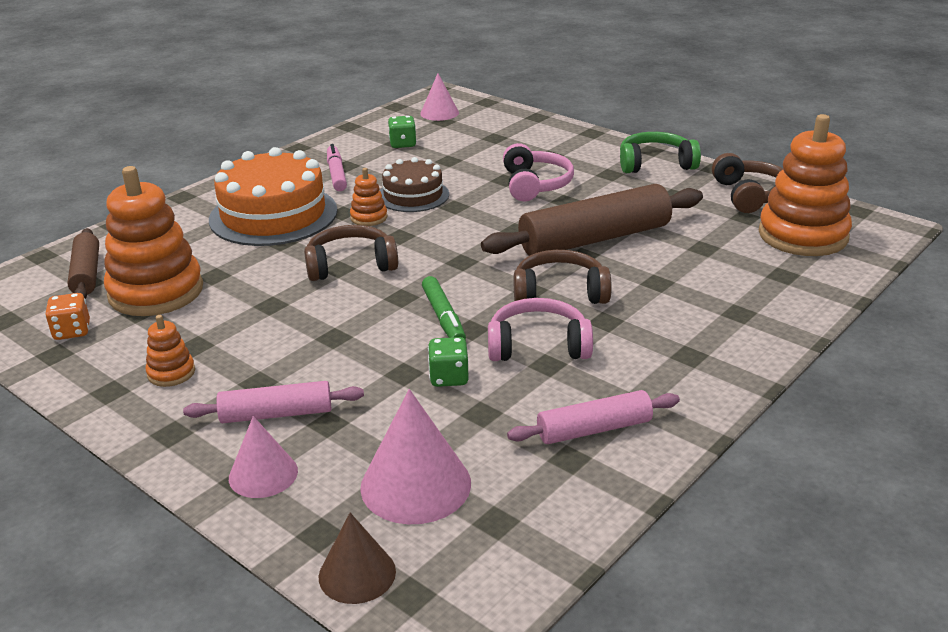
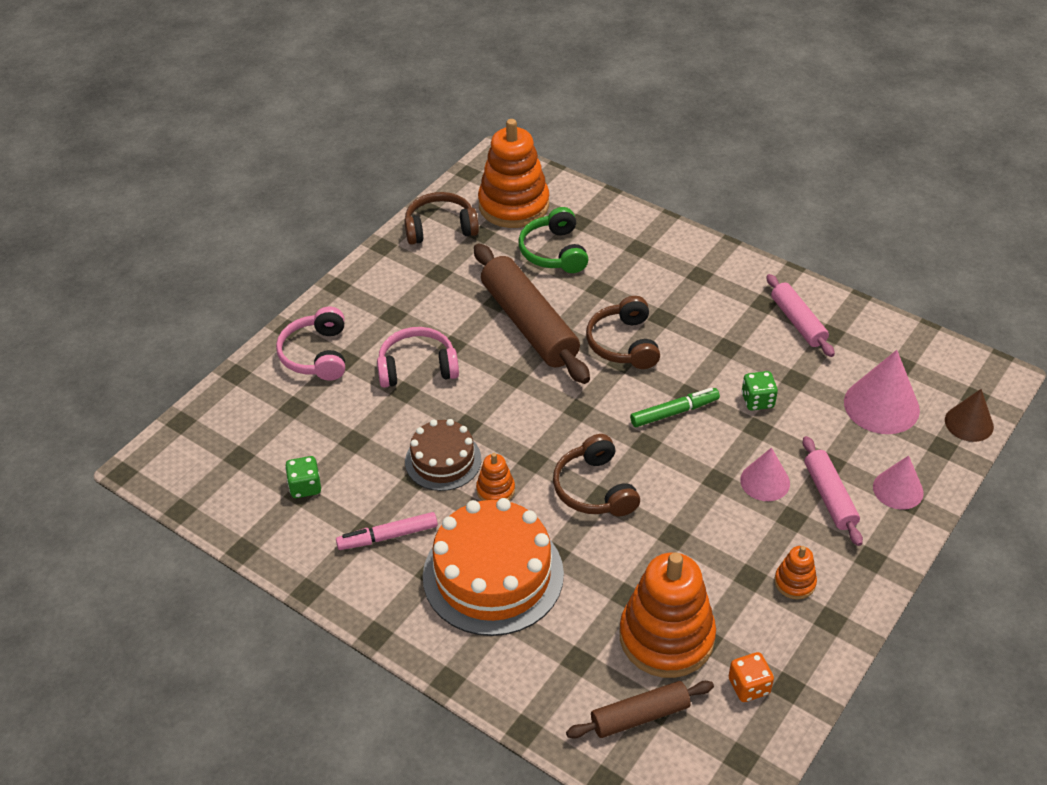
camera: 95 degrees left, 15 degrees up
(439, 113) = (211, 463): pink cone -> pink cone (765, 481)
(538, 345) = (703, 353): pink headphones -> pink headphones (316, 355)
(655, 164) = (371, 283): green headphones -> green headphones (554, 252)

